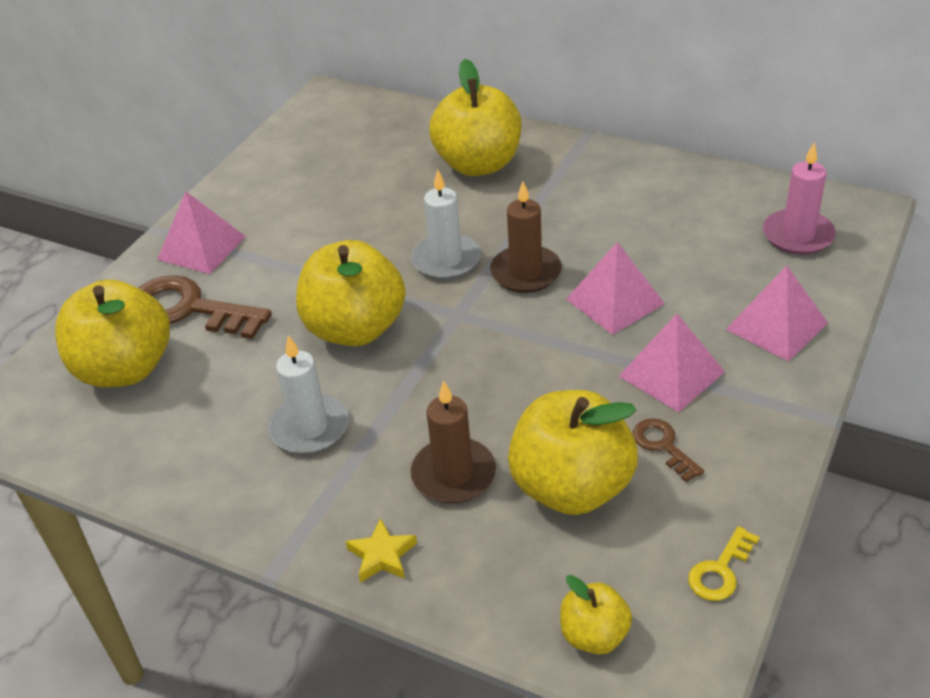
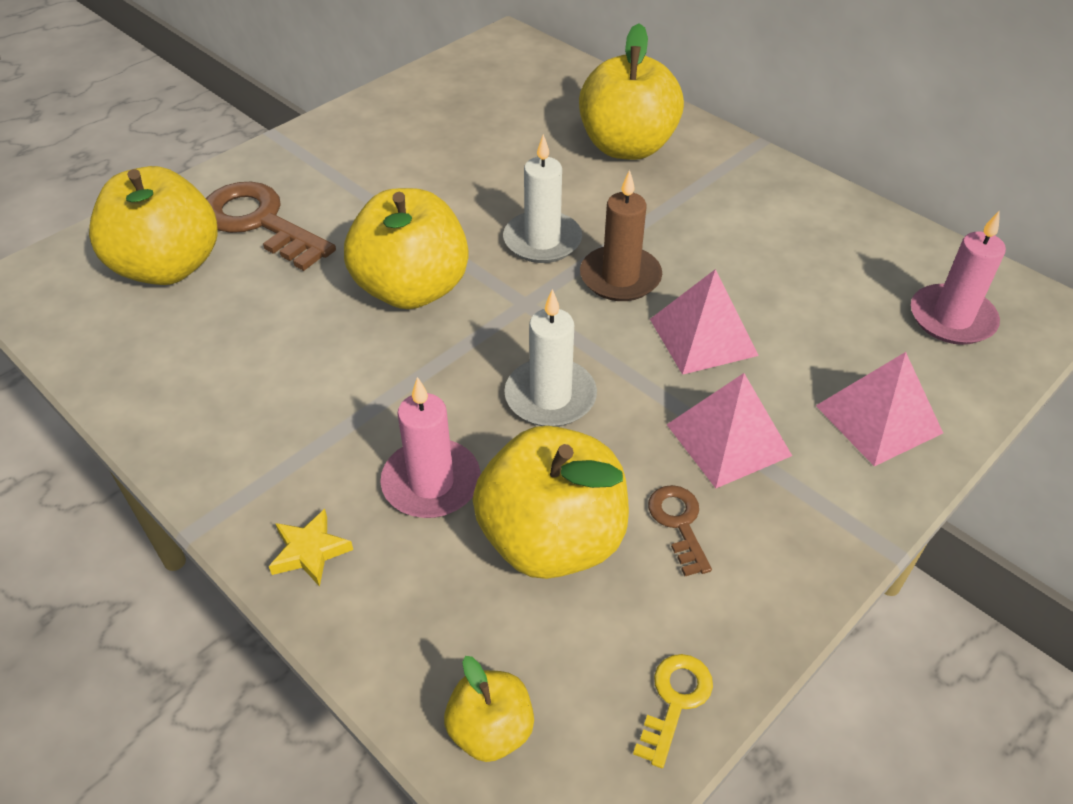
camera: 15 degrees right, 5 degrees up
(201, 247) = (306, 162): pink pyramid -> none
(309, 427) = (311, 383): white candle -> white candle (550, 397)
(453, 474) = (431, 483): brown candle -> pink candle
(720, 570) = (675, 701): yellow key -> yellow key turned 150 degrees clockwise

